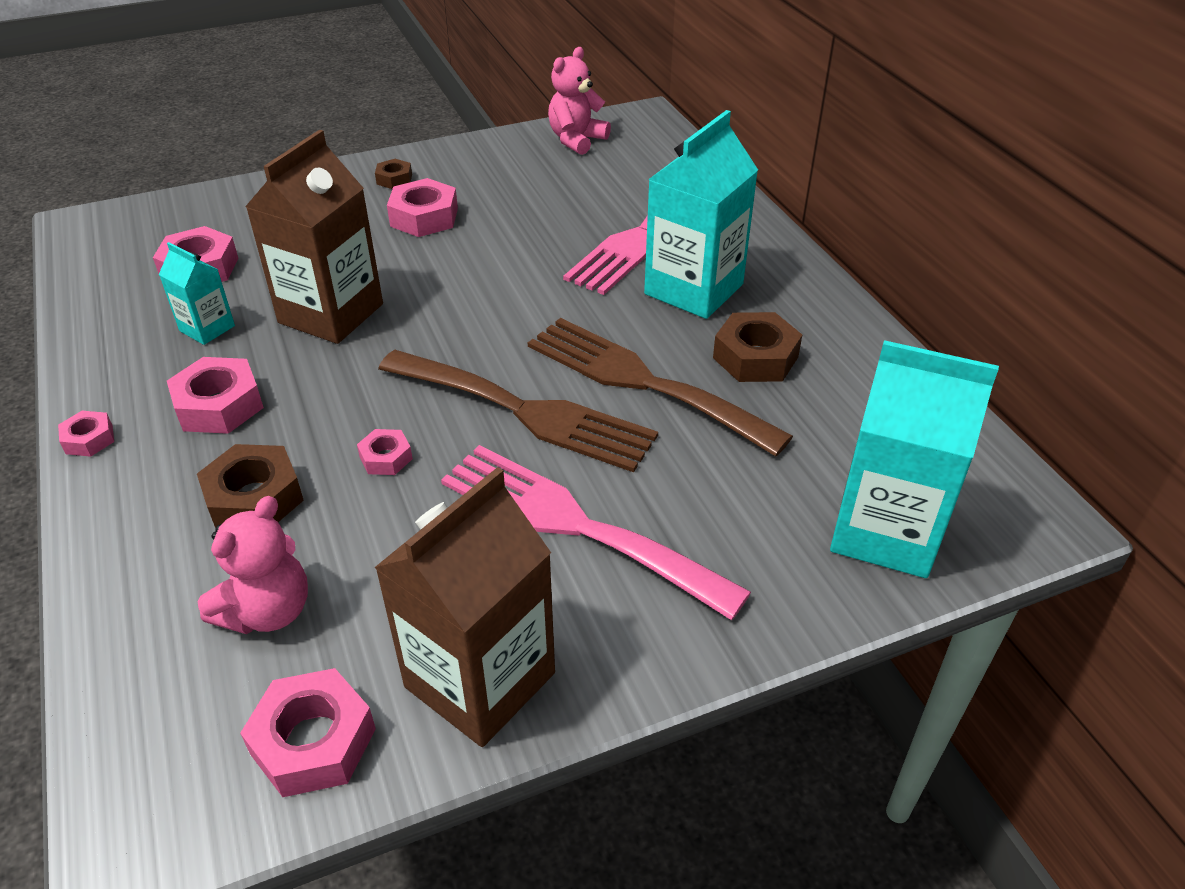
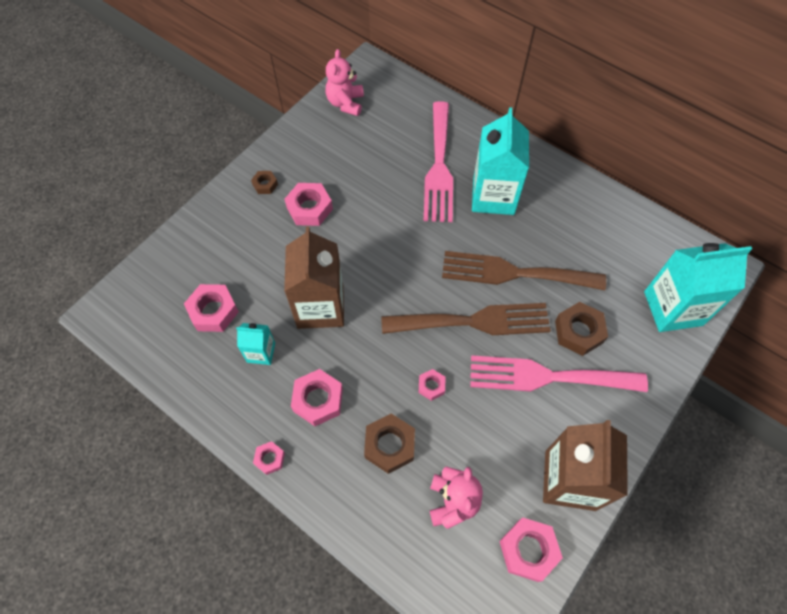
camera: 30 degrees left, 20 degrees up
(755, 357) = (554, 230): brown nut -> brown nut (578, 332)

